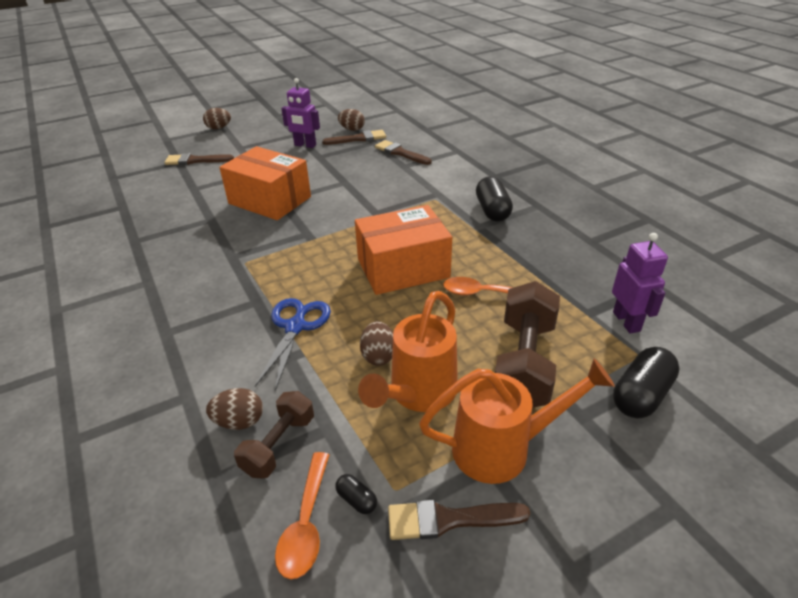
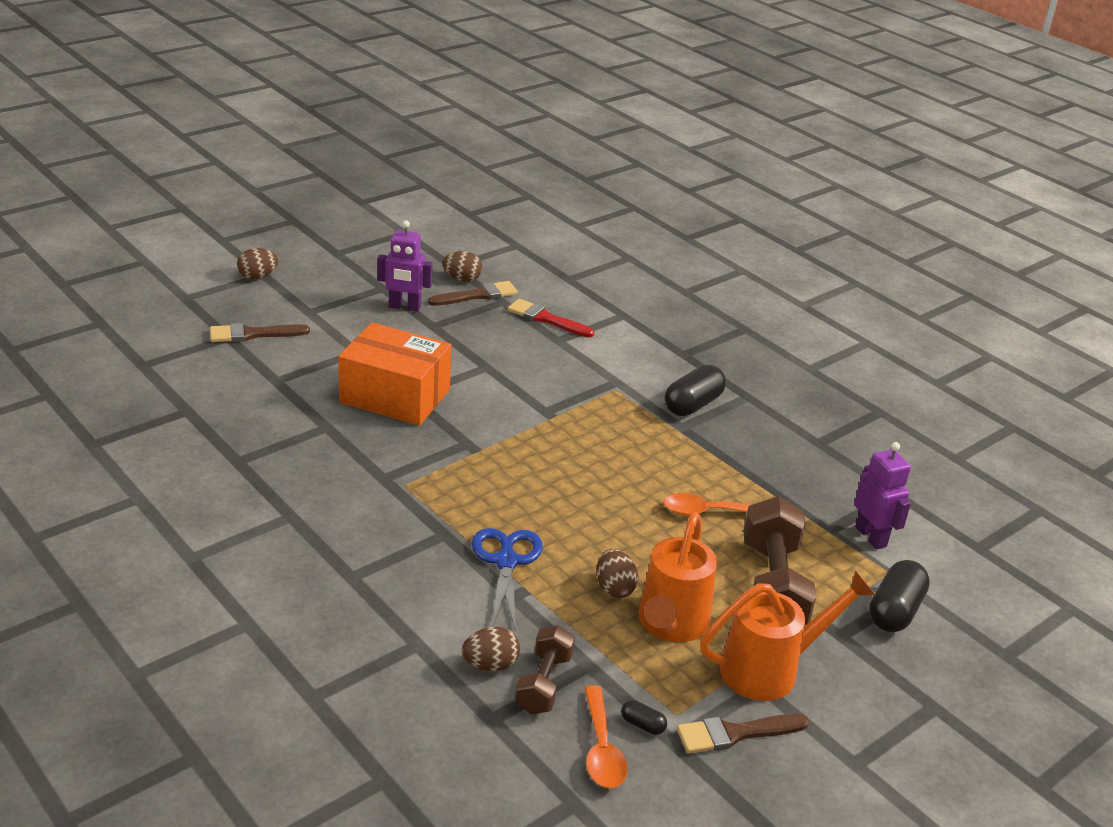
camera: 15 degrees left, 5 degrees down
(400, 153) = (546, 319): brown brush -> red brush
(403, 268) = (606, 485): orange box -> none
(492, 210) = (693, 405): black capsule -> black capsule turned 60 degrees clockwise

